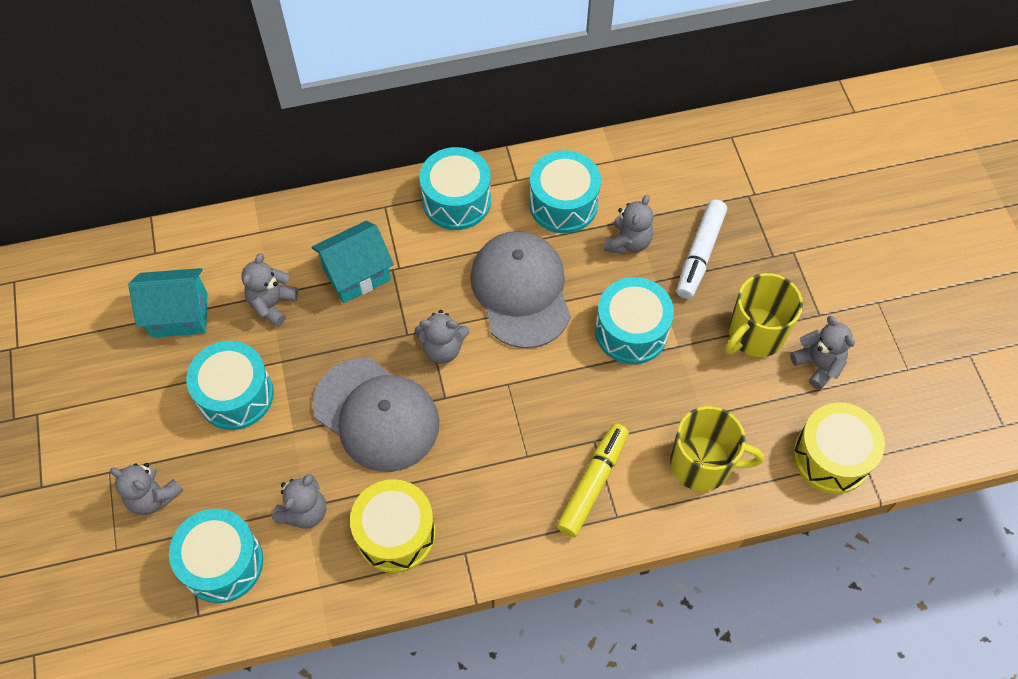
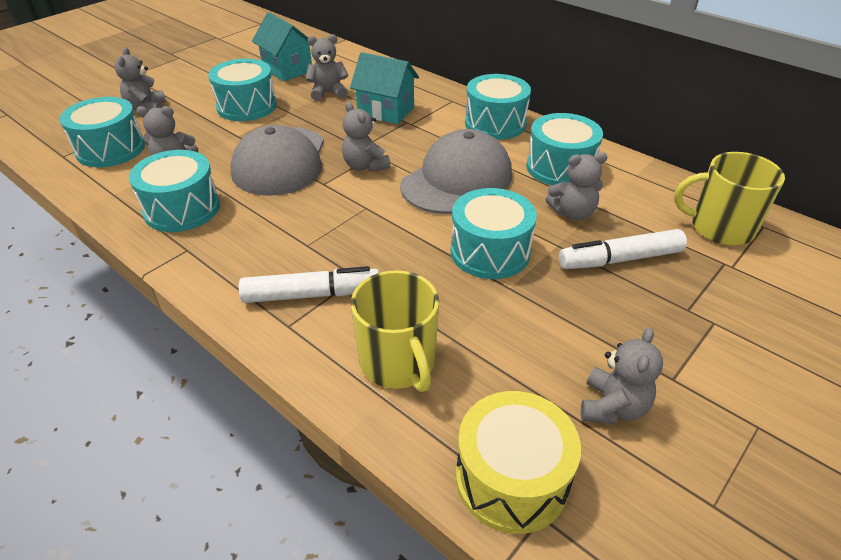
camera: 55 degrees right, 20 degrees down
(395, 533) = (182, 209): yellow drum -> turquoise drum
(593, 483) = (312, 295): yellow marker -> white marker
(755, 334) = (586, 336): yellow mug -> yellow mug (720, 228)

